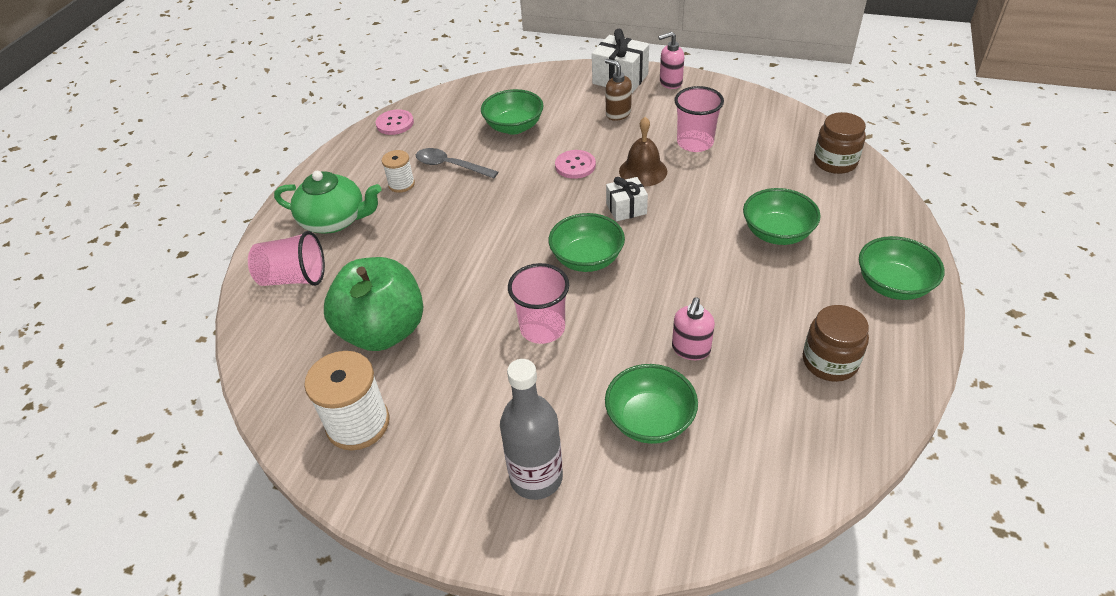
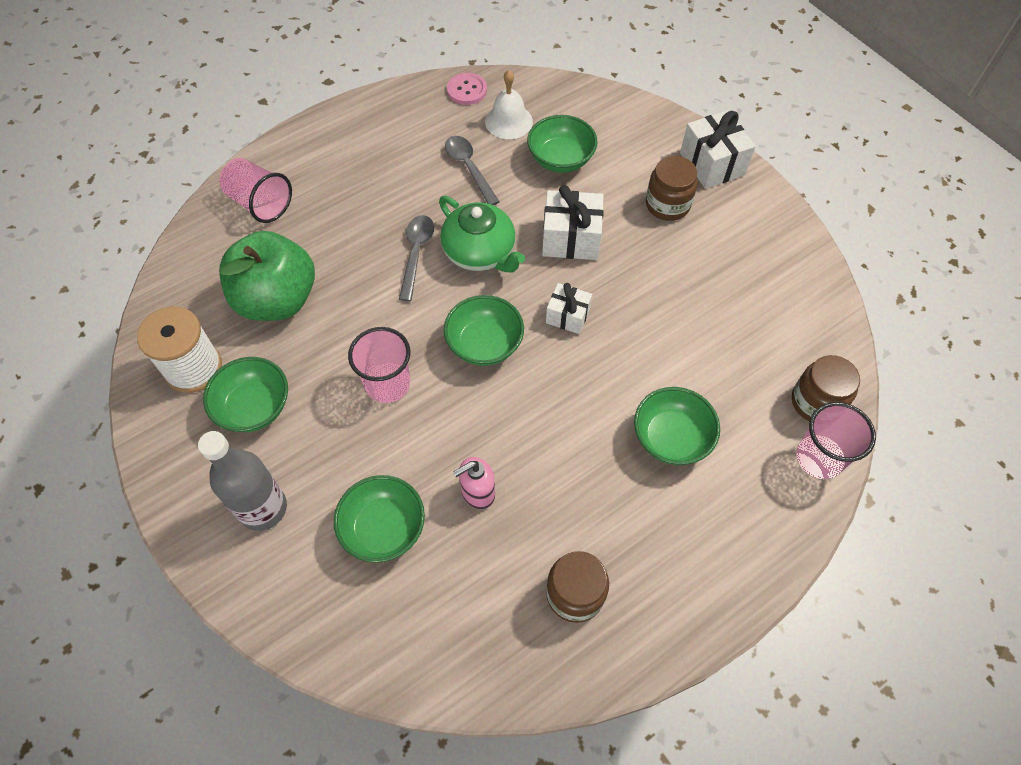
camera: 35 degrees right, 15 degrees up
(335, 220) = (334, 165): green teapot -> green teapot (480, 252)
(401, 184) = (414, 162): white spool -> none
(449, 125) = (508, 121): none -> white bell
(469, 236) = (416, 253): none -> grey spoon
(575, 165) = (571, 239): pink button -> white gift
(618, 113) = (667, 205): brown soap dispenser -> brown jar
(643, 171) = (623, 286): brown bell -> none
(670, 82) = (756, 199): pink soap dispenser -> none
(695, 143) = (704, 286): pink cup -> pink cup (819, 458)
(893, 285) = (715, 569): green bowl -> green bowl (254, 407)

